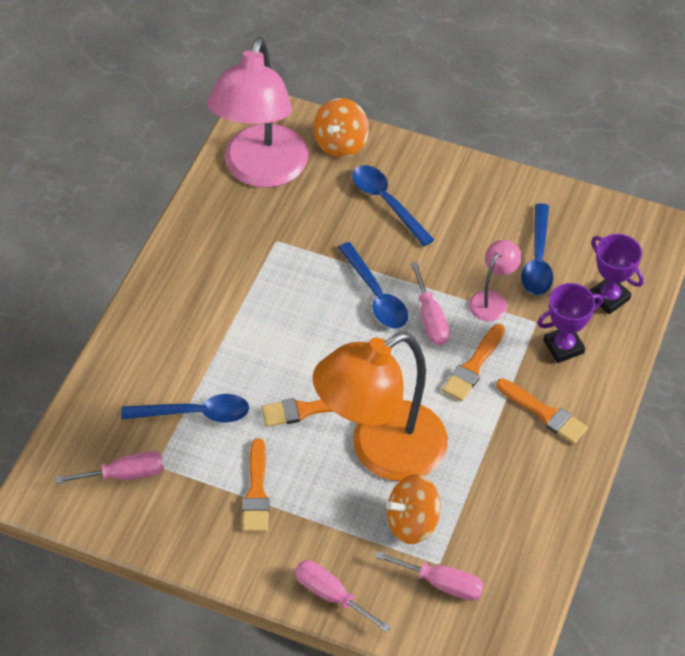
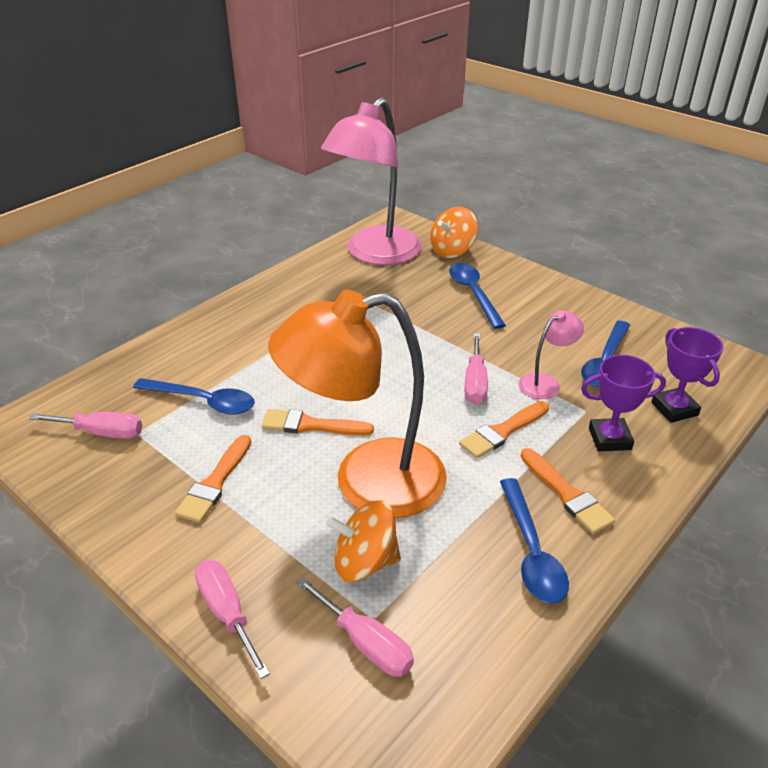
camera: 20 degrees right, 15 degrees down
(376, 295) = (430, 353): blue spoon -> blue spoon (531, 551)

